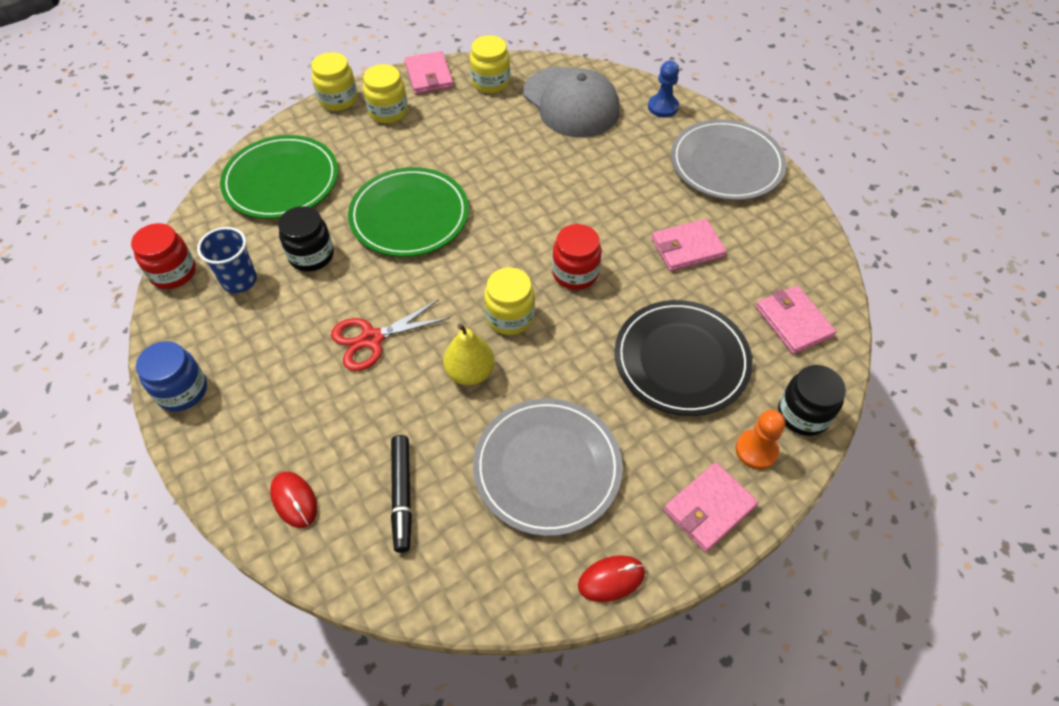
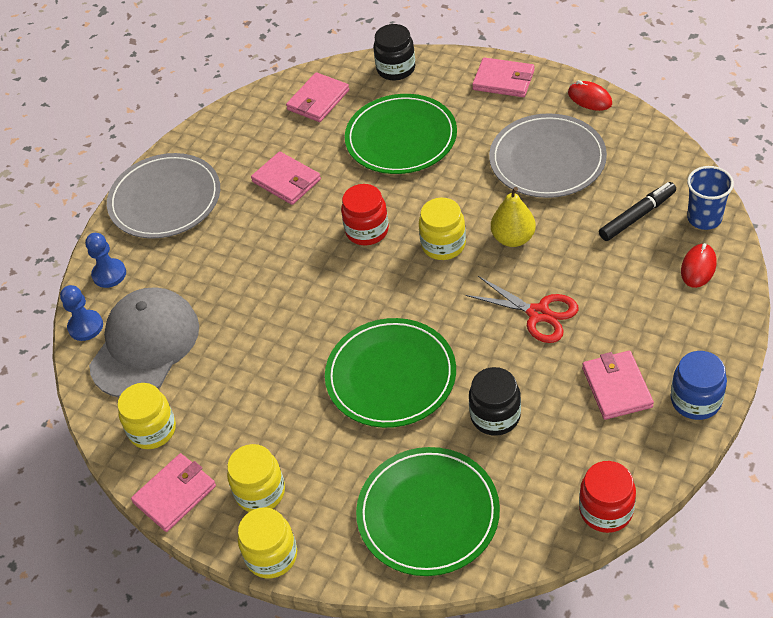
camera: 115 degrees left, 5 degrees down
(239, 280) = (567, 449): blue cup -> blue cup (704, 218)
(251, 345) = (616, 387): none -> pink wallet
(618, 80) = (85, 326): none -> blue pawn
(681, 360) = (401, 138): black plate -> green plate
(756, 450) = (443, 77): orange pawn -> none

